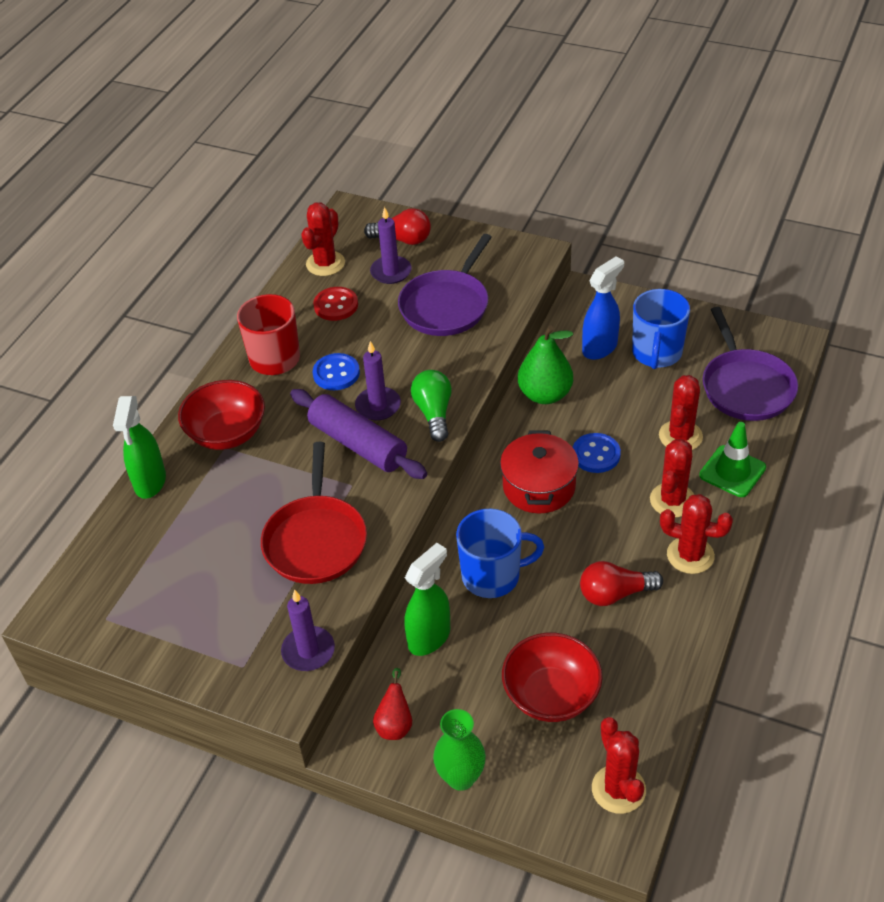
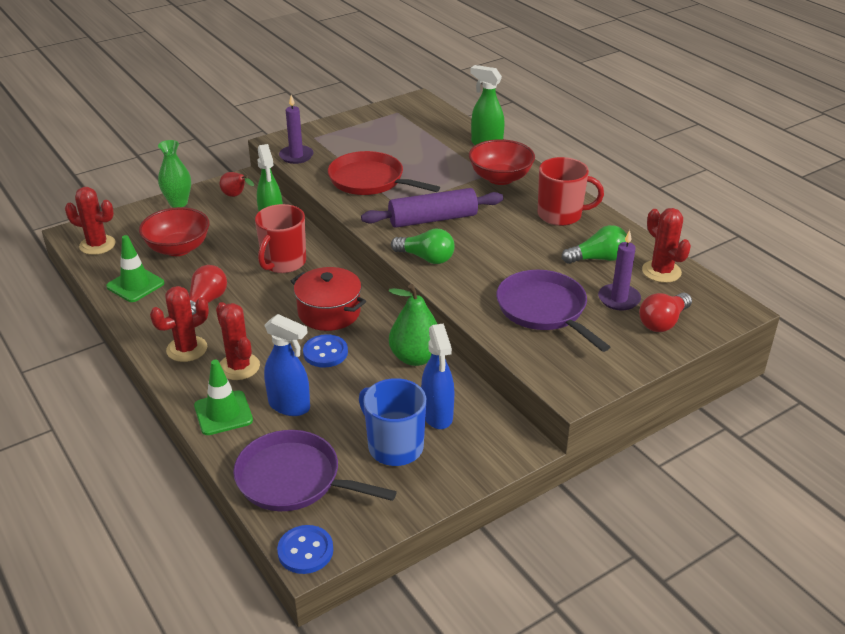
camera: 120 degrees right, 10 degrees down
(336, 305) = (598, 258): red button -> green light bulb
(336, 373) = (515, 233): blue button -> blue button (305, 551)
(378, 406) = (461, 239): purple candle -> none
(492, 576) = (283, 262): blue mug -> red mug
(647, 680) = (135, 285): none -> green traffic cone
(680, 436) = (289, 406): red cactus -> blue spray bottle

